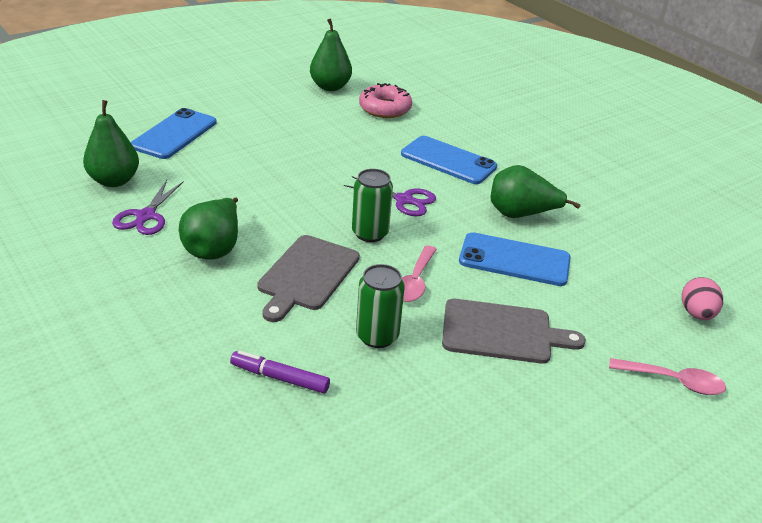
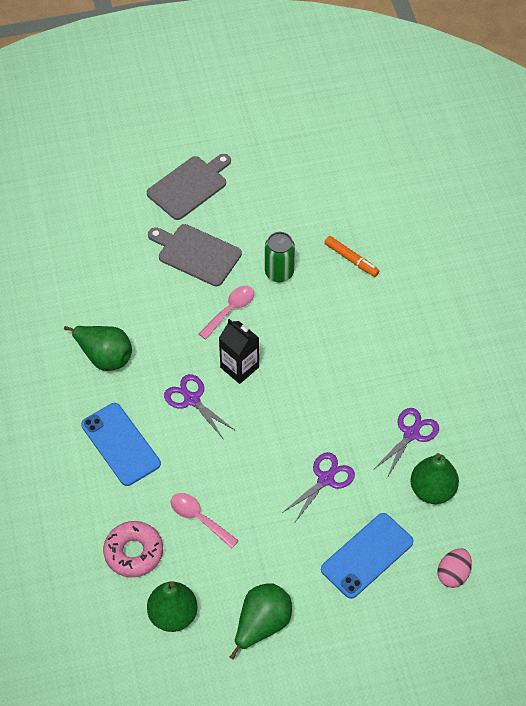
camera: 155 degrees left, 20 degrees up
(214, 248) = (365, 382): green pear -> green pear (262, 624)
(232, 170) = (325, 479): none -> purple scissors
(280, 378) = (351, 259): purple marker -> orange marker
(307, 275) = (305, 336): grey cutting board -> grey cutting board (189, 186)
(370, 233) = (239, 367): green can -> black carton
(514, 260) = (144, 311): blue phone -> none
(673, 381) = (116, 193): pink spoon -> pink spoon (199, 518)
(696, 313) = (54, 232): pink egg -> pink egg (453, 574)

